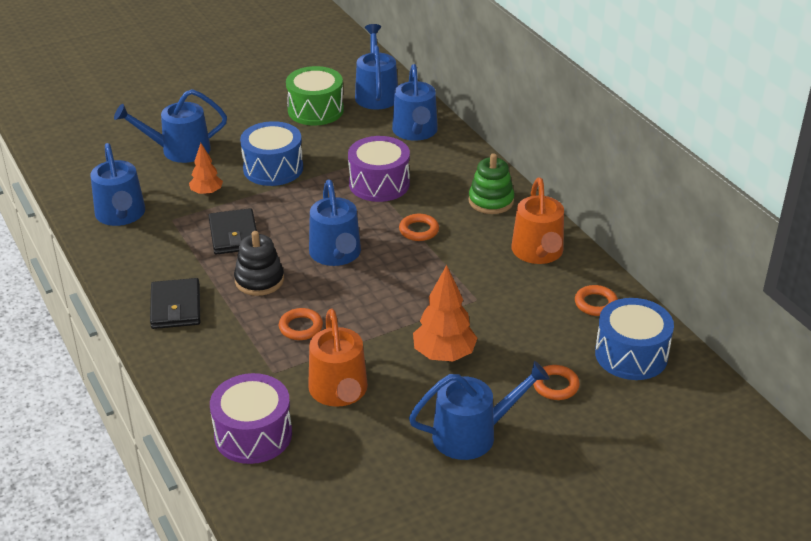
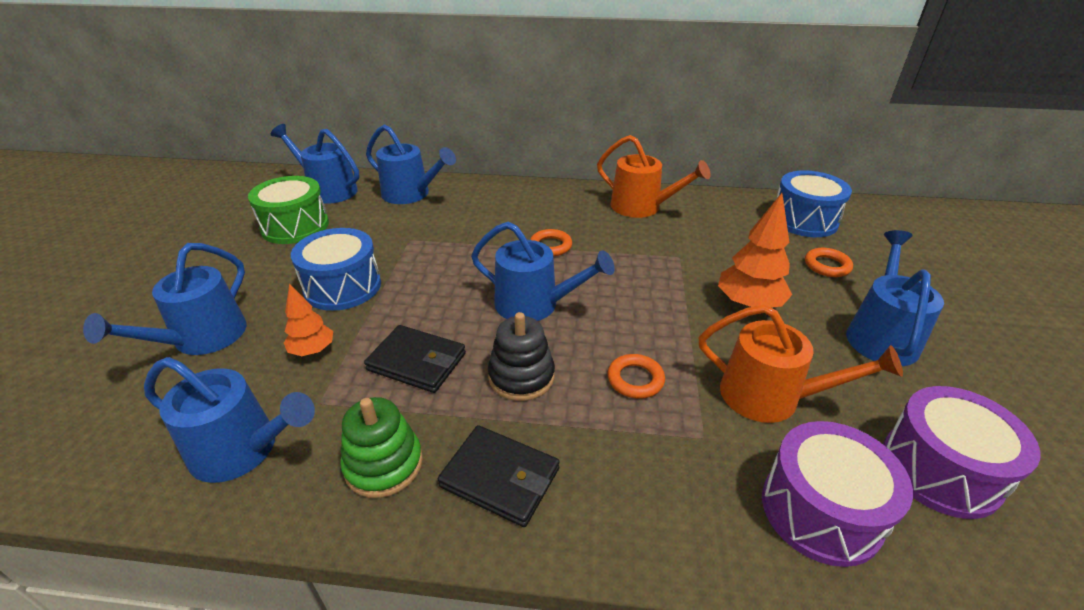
camera: 55 degrees left, 0 degrees up
(379, 184) = (456, 238): purple drum -> purple drum (940, 470)
(491, 201) = (551, 200): green stacking toy -> green stacking toy (384, 464)
(595, 304) = (729, 210): orange ring -> none

